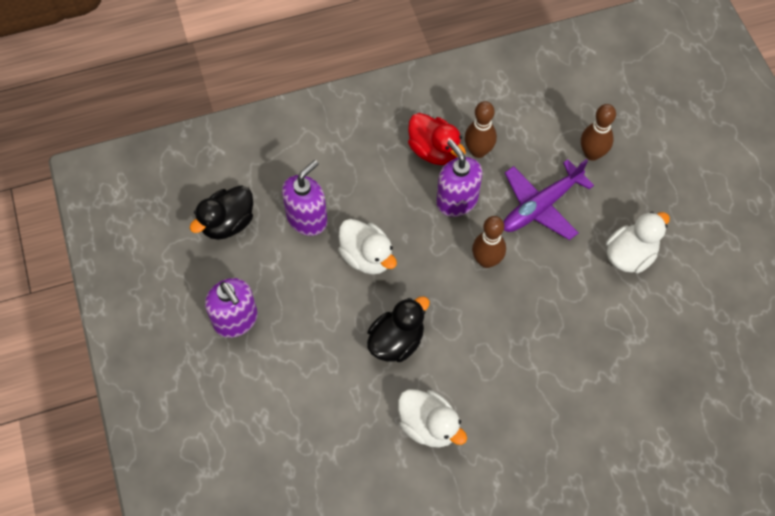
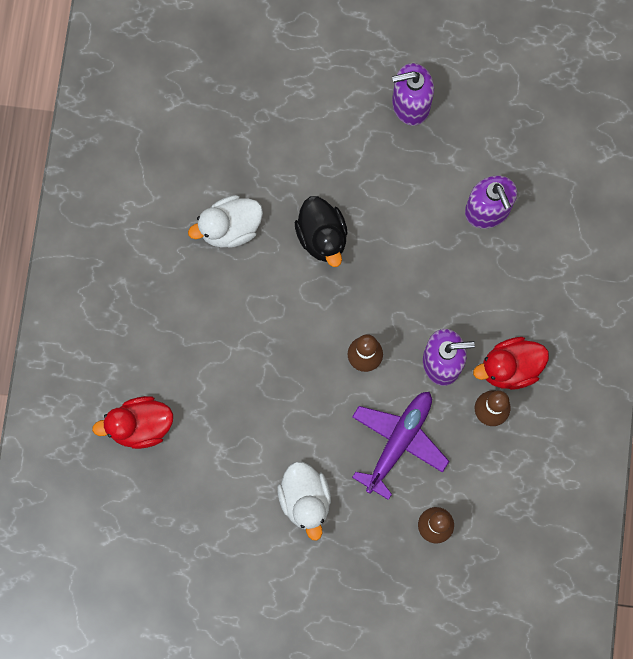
camera: 115 degrees right, 15 degrees up
(228, 223) = (516, 135): black duck -> none
(367, 257) = (420, 248): white duck -> none
(541, 206) = (398, 442): purple plane -> purple plane turned 45 degrees clockwise
(651, 419) = (140, 426): none -> red duck

